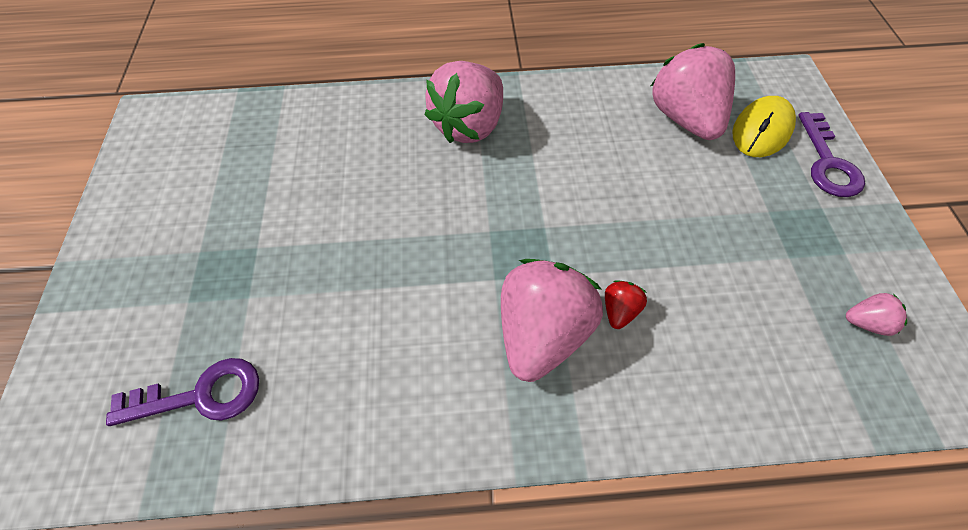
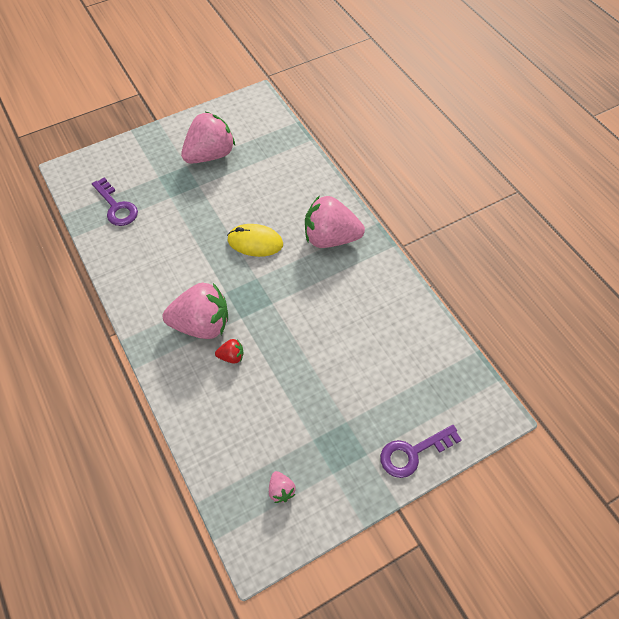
camera: 65 degrees right, 0 degrees up
(685, 119) = (406, 354): pink strawberry -> pink strawberry (210, 155)
(761, 130) = (423, 404): yellow mouse -> yellow mouse (255, 242)

